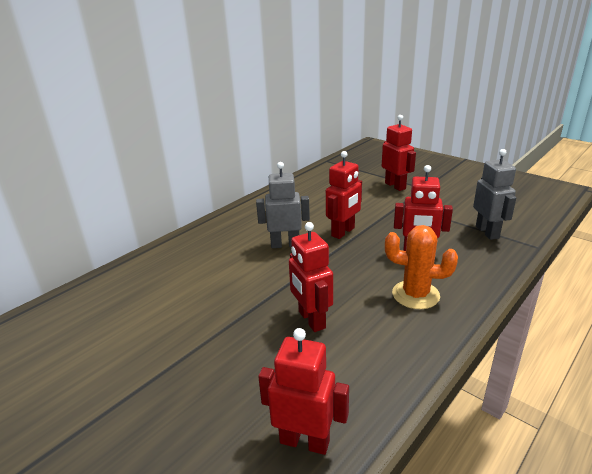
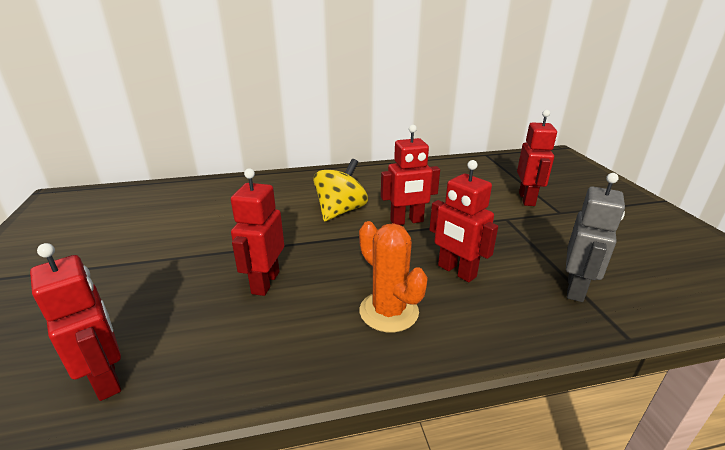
camera: 35 degrees right, 0 degrees up
(285, 244) = (340, 211): grey robot -> yellow spinning top

